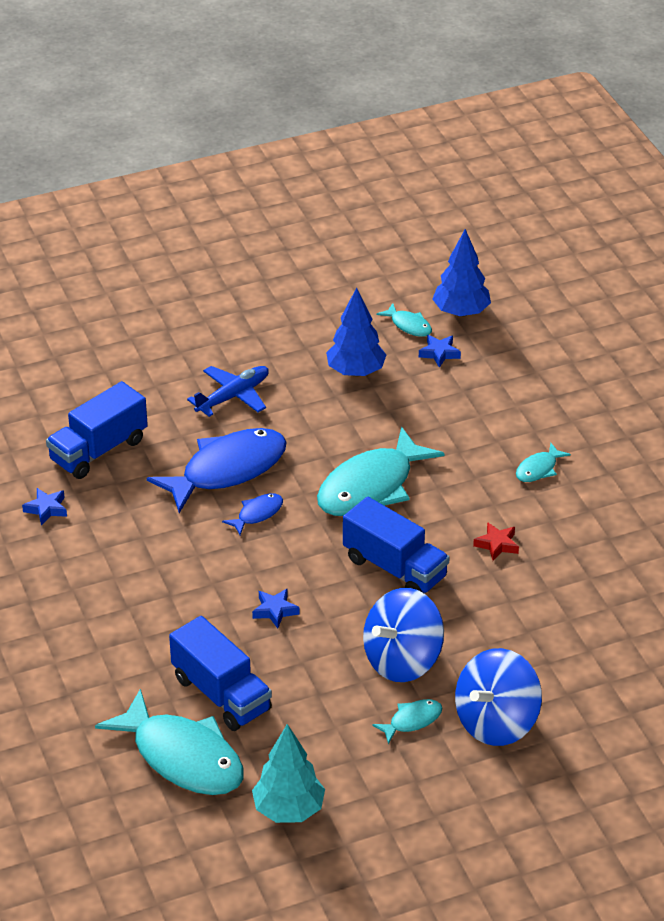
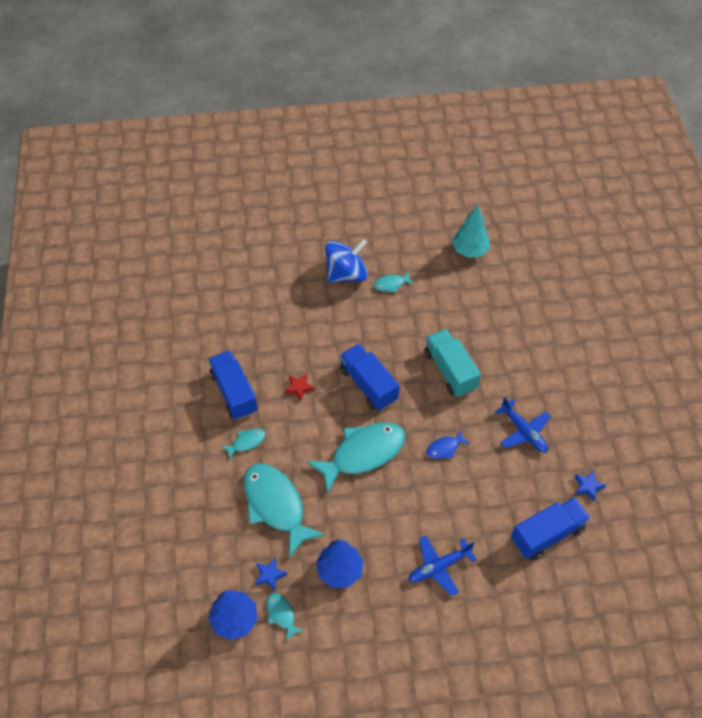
camera: 165 degrees left, 15 degrees up
(146, 555) = (523, 431): none -> blue plane
(182, 757) = (520, 290): turquoise fish -> turquoise fish (276, 505)
(221, 694) = (492, 322): blue truck -> blue truck (234, 392)
(227, 470) = (457, 492): blue fish -> none
(275, 611) = (450, 371): blue star -> turquoise truck
(402, 660) = (384, 321): blue spinning top -> none

